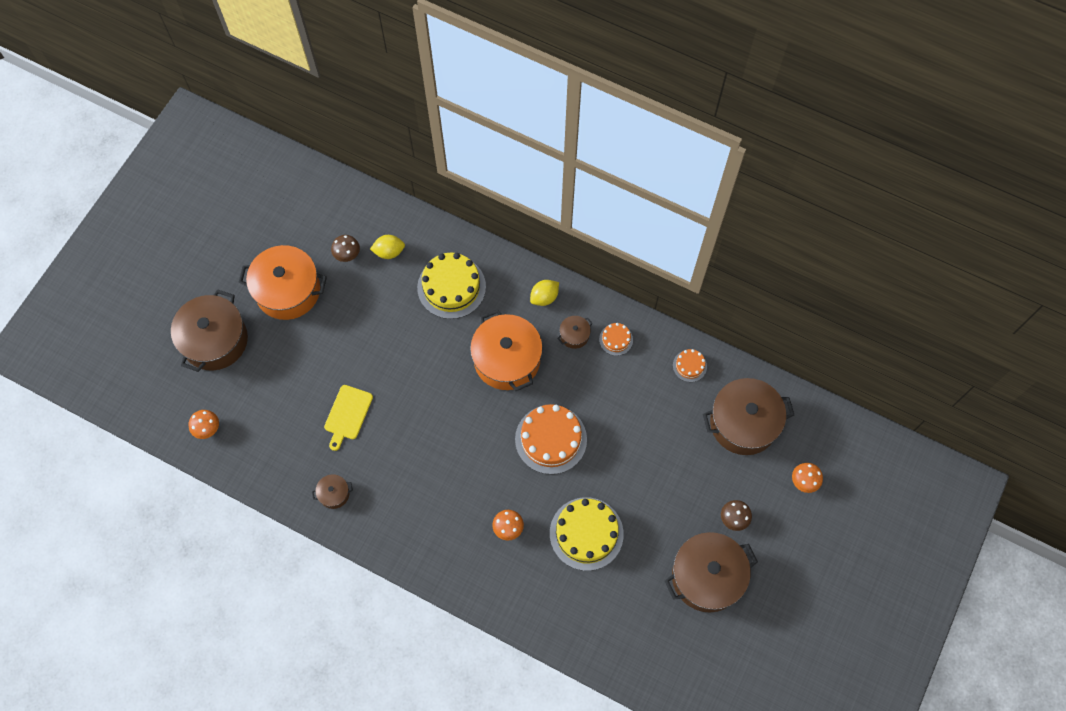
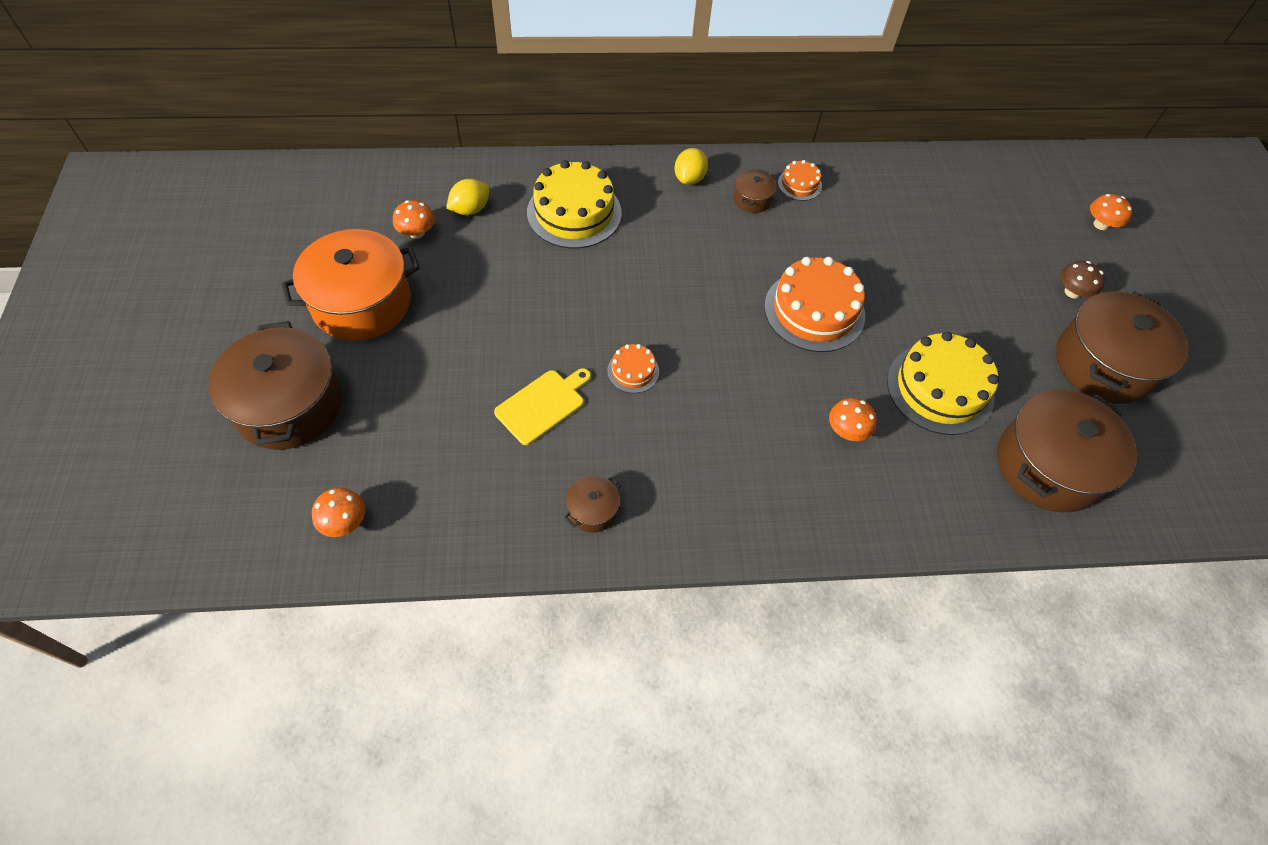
camera: 35 degrees left, 10 degrees down
(347, 254) = (417, 232): brown mushroom -> orange mushroom
(347, 414) = (542, 405): yellow cutting board -> yellow cutting board turned 120 degrees counterclockwise
(507, 359) = (697, 255): orange pot -> none
(689, 366) = (895, 175): orange cake -> orange cake (633, 371)
(743, 423) = (994, 201): brown pot -> brown pot (1048, 466)

